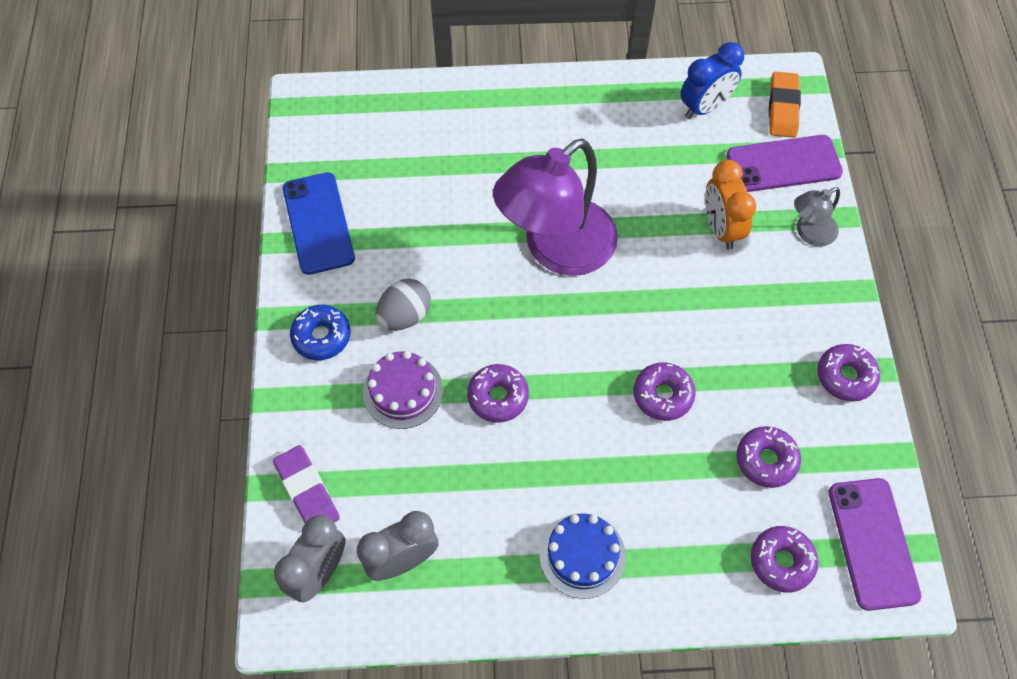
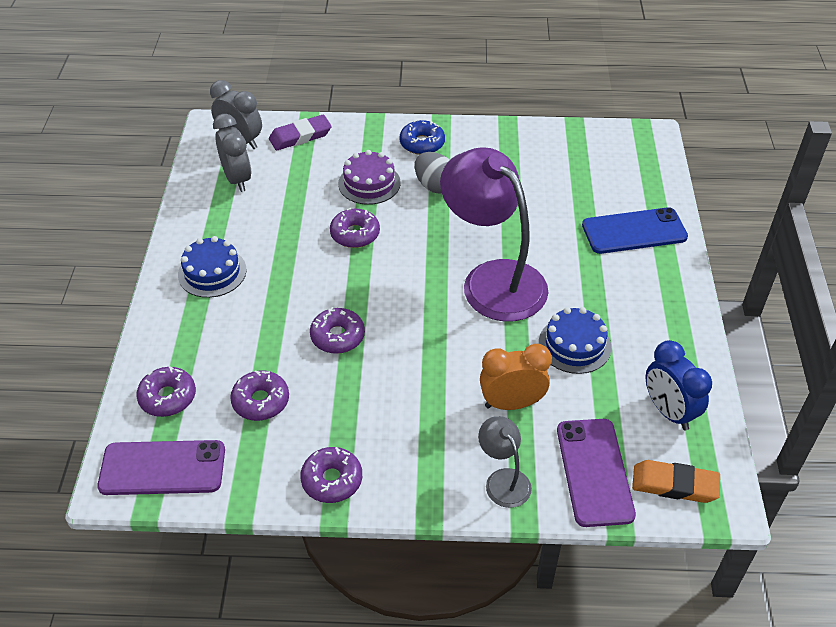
camera: 95 degrees right, 15 degrees down
(318, 223) = (524, 142): blue phone -> blue phone (634, 231)
(637, 177) = (574, 345): none -> blue cake

